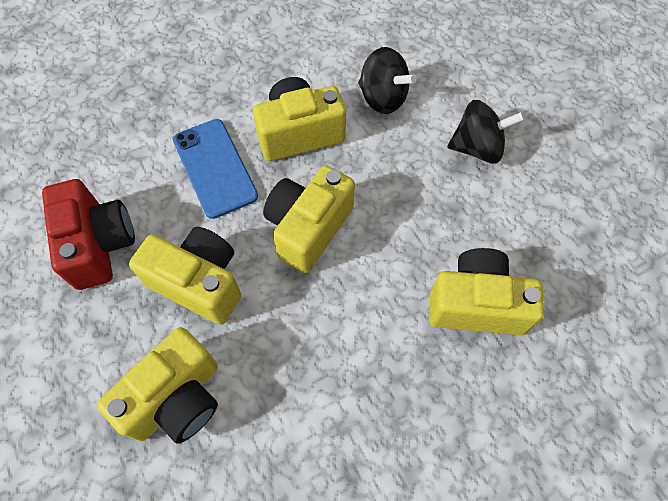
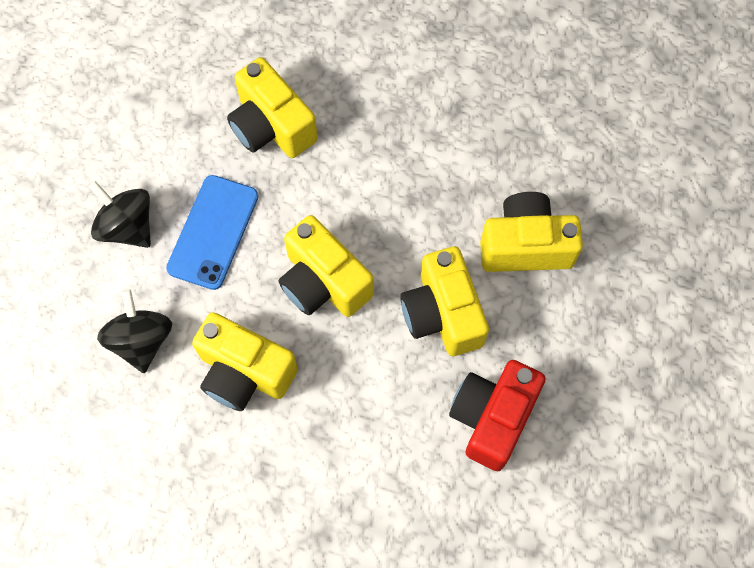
camera: 135 degrees left, 5 degrees up
(214, 168) = (343, 404): blue phone -> blue phone (213, 232)
(308, 228) = (323, 282): yellow camera -> yellow camera turned 60 degrees clockwise

